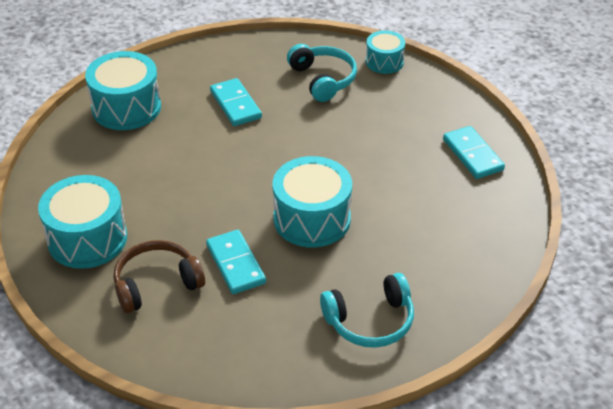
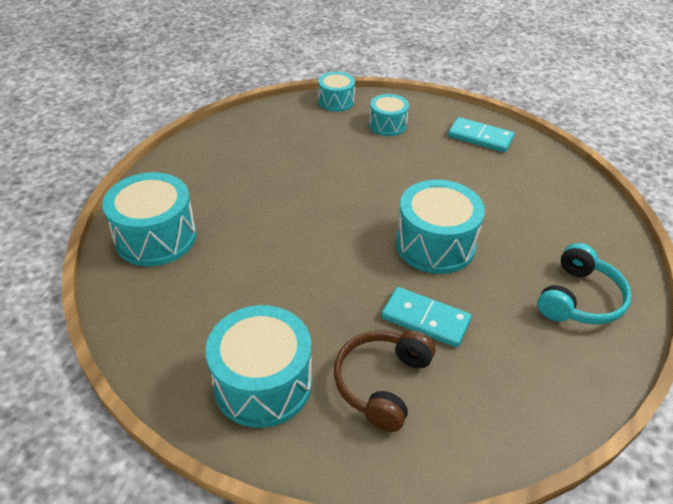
camera: 40 degrees left, 0 degrees up
(235, 105) = (257, 186): turquoise domino -> none
(323, 79) = (306, 134): turquoise headphones -> none
(402, 104) = (387, 125): none -> turquoise drum

